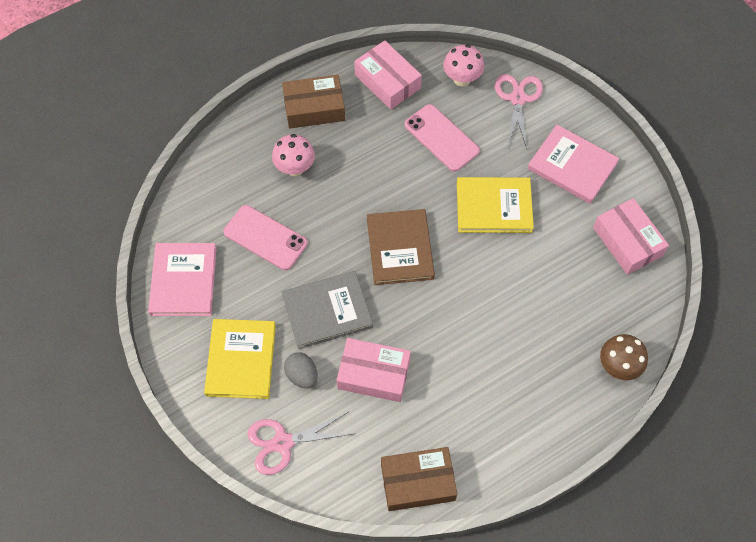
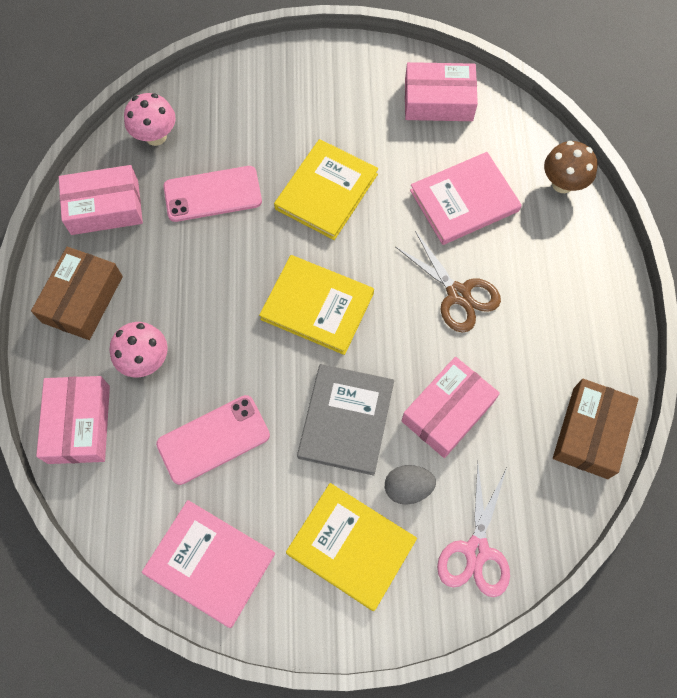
camera: 60 degrees left, 5 degrees up
(230, 156) = (79, 424): none -> pink box
(400, 248) = (317, 306): brown book -> yellow book
(470, 336) = (458, 294): none -> brown scissors
(518, 99) = (217, 100): pink scissors -> none
(572, 166) = (327, 98): pink book -> pink book (464, 200)

